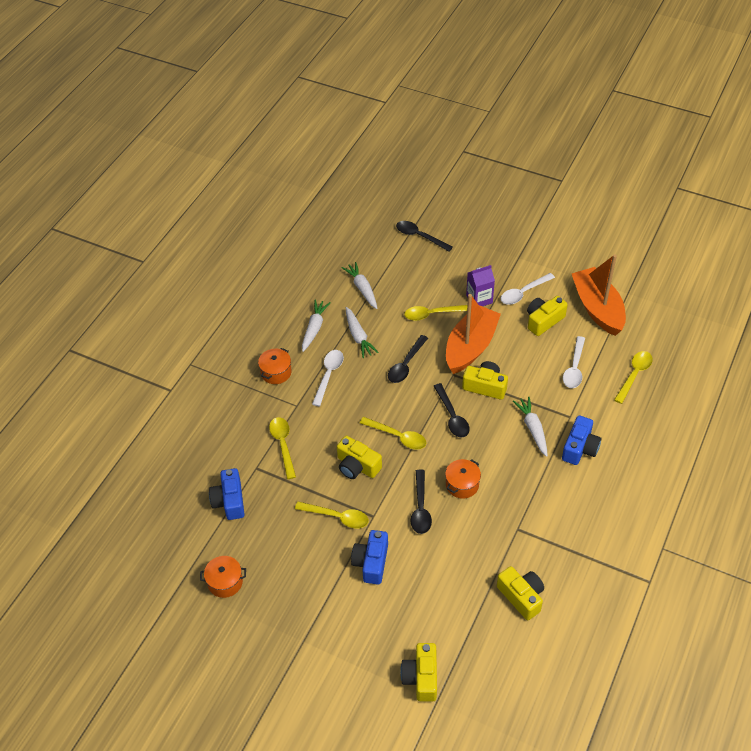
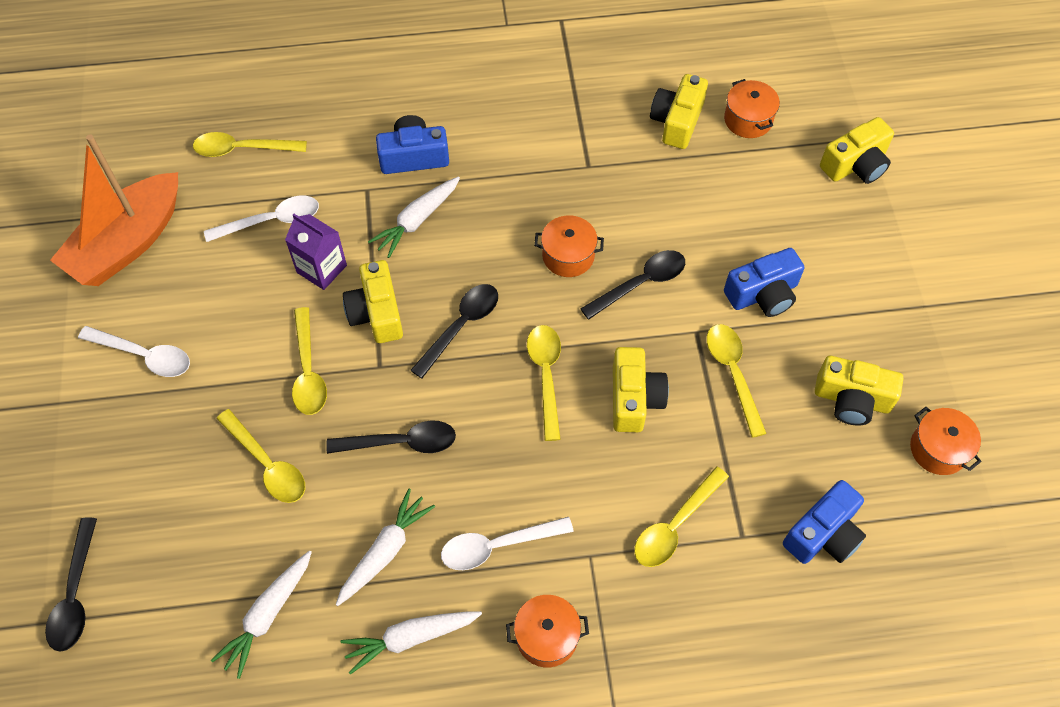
camera: 125 degrees left, 10 degrees up
(470, 347) = (308, 371): orange boat -> yellow spoon
(479, 299) = (192, 412): purple carton -> purple carton (321, 269)
(497, 638) = (748, 120): none -> orange pot
(543, 321) = (194, 300): yellow camera -> yellow camera (852, 399)

